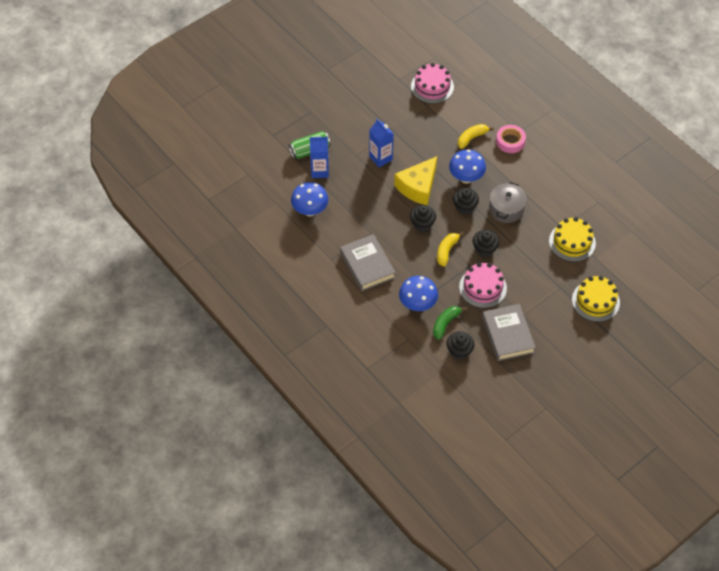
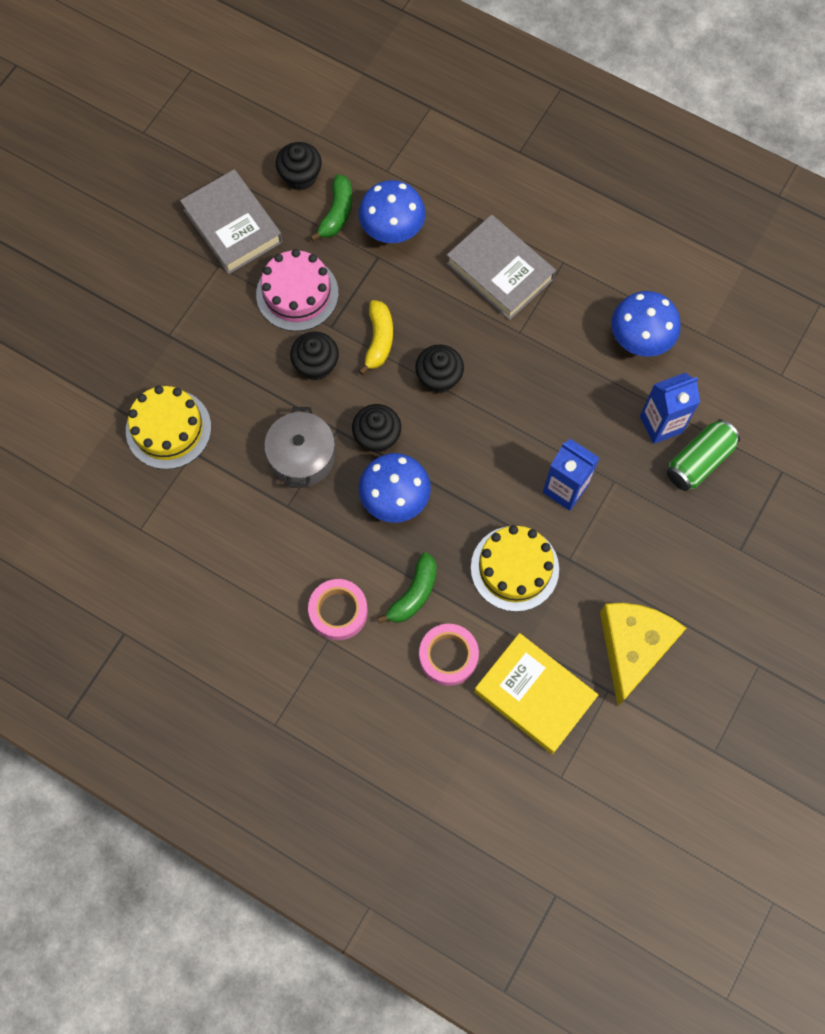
camera: 160 degrees right, 15 degrees up
(418, 187) = (474, 450): yellow cheese -> yellow cheese (633, 647)
(432, 87) = (534, 695): pink cake -> yellow book
(465, 111) = (448, 656): none -> pink tape
(472, 138) = (414, 594): yellow banana -> green banana
(595, 301) = (104, 330): yellow cake -> yellow cake (514, 568)

